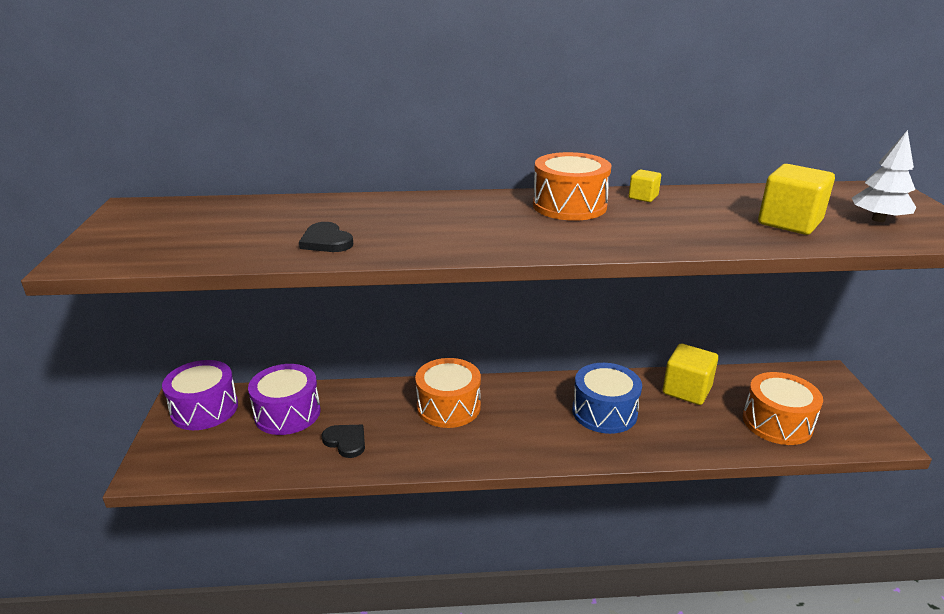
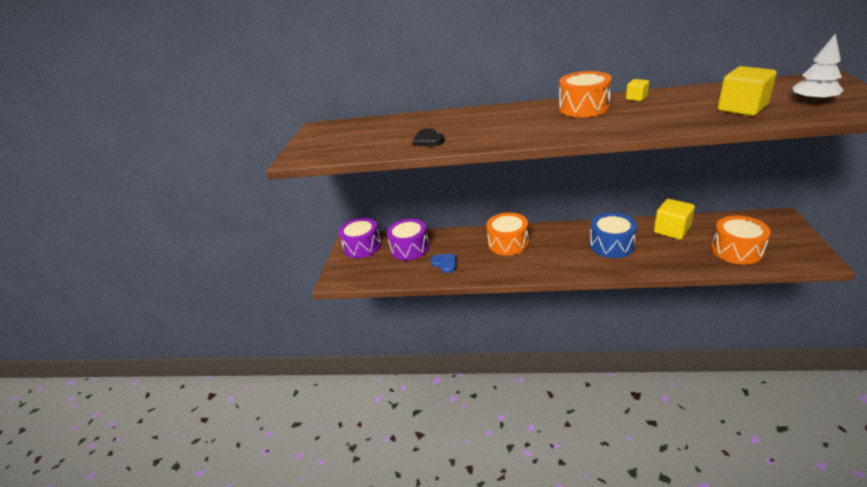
camera: 15 degrees right, 5 degrees up
(346, 441) = (445, 264): black heart -> blue heart

